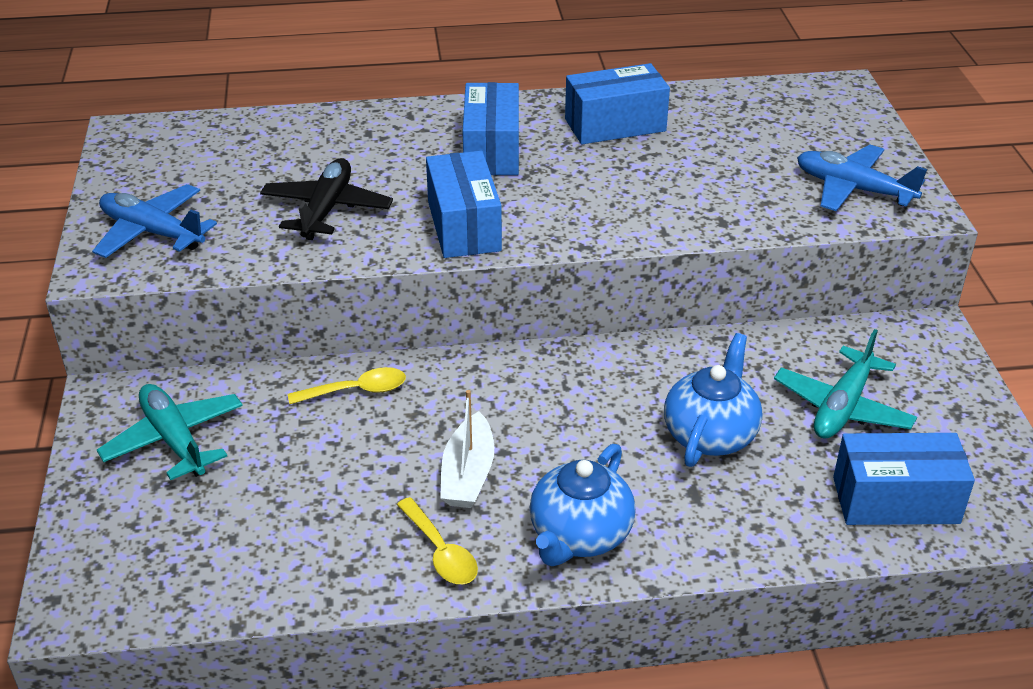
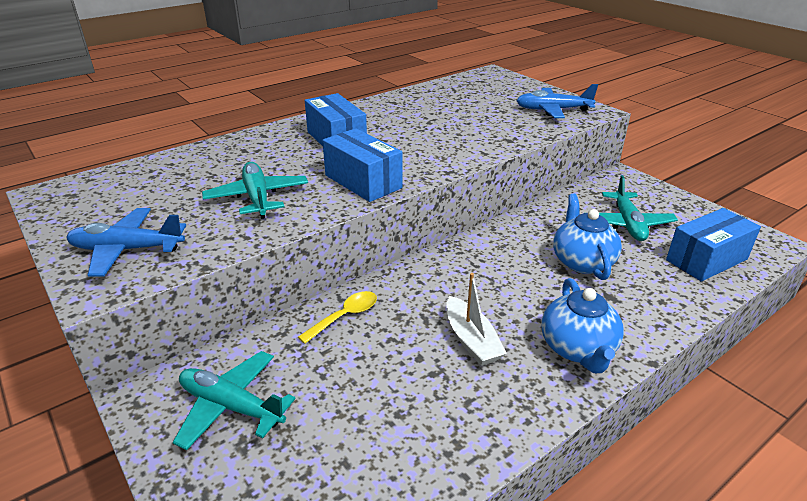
camera: 30 degrees left, 5 degrees down
(326, 209) = (257, 198): black plane -> turquoise plane
(441, 552) = (506, 400): yellow spoon -> none
(615, 125) = (396, 112): blue box -> none

